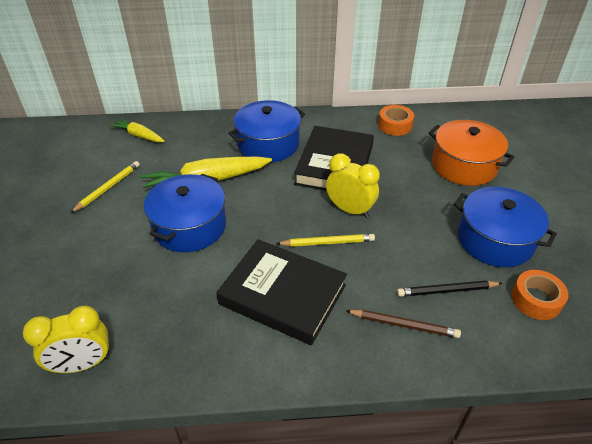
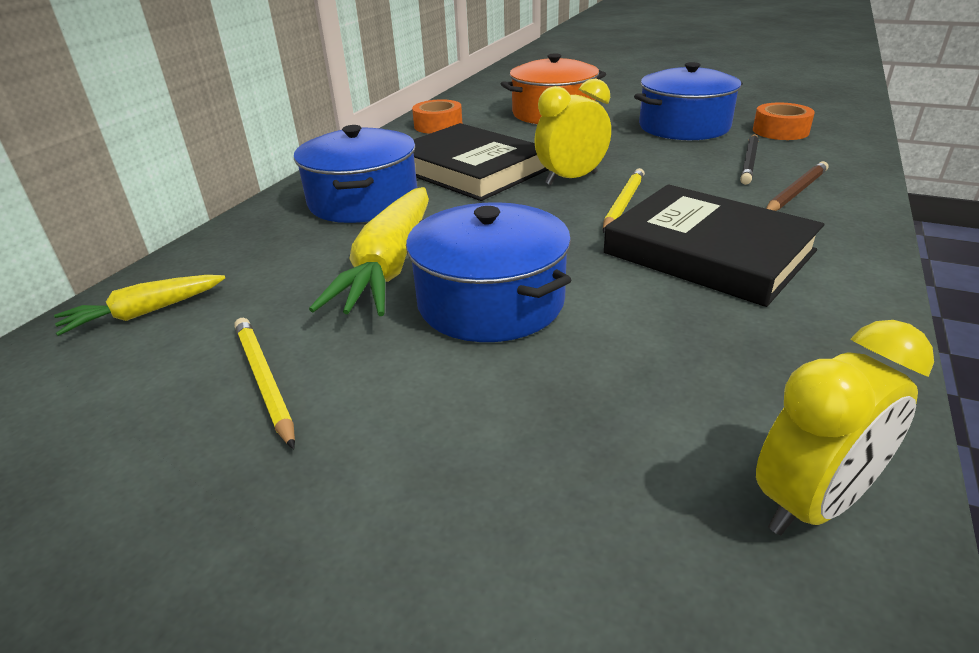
camera: 60 degrees left, 10 degrees down
(82, 364) = (811, 503): yellow clock -> yellow clock turned 45 degrees clockwise
(282, 294) = (708, 252): black book -> black book turned 75 degrees clockwise

